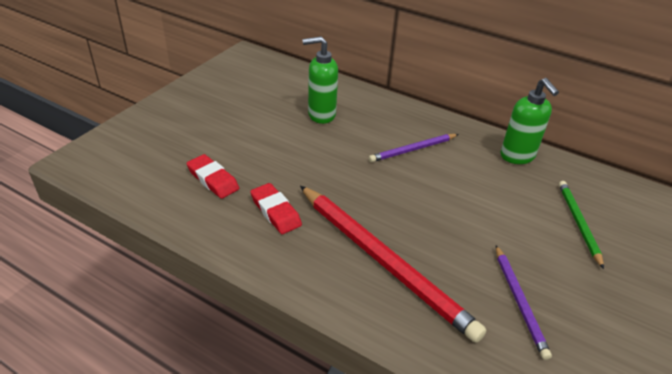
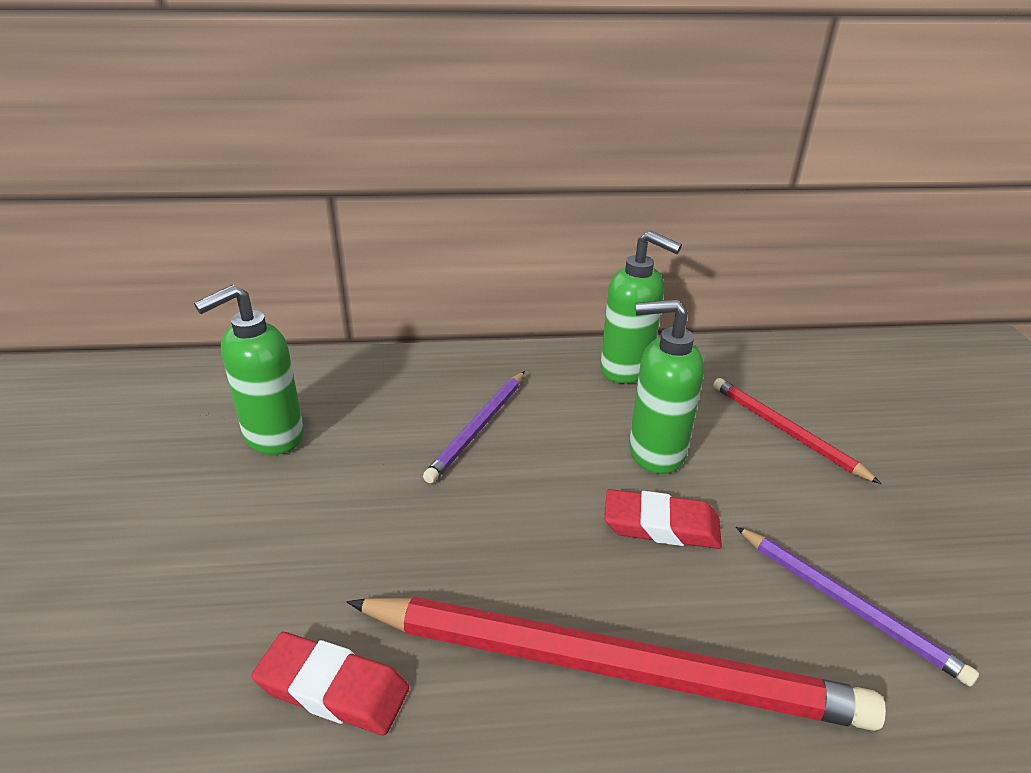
camera: 35 degrees left, 5 degrees down
(213, 179) = (132, 696): red eraser -> red eraser (661, 525)
(491, 198) = (655, 452): none -> green soap dispenser
(578, 223) = (785, 431): green pencil -> red pencil

